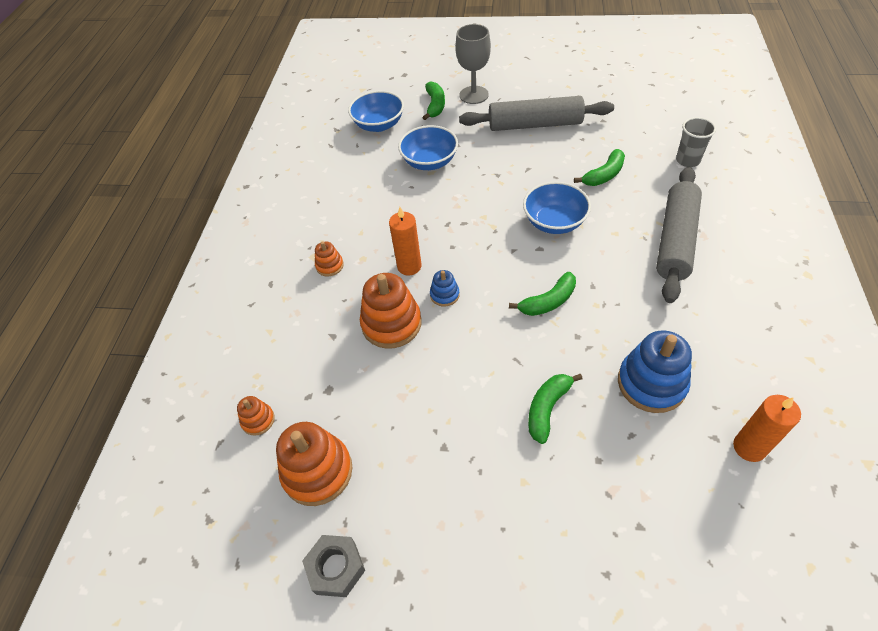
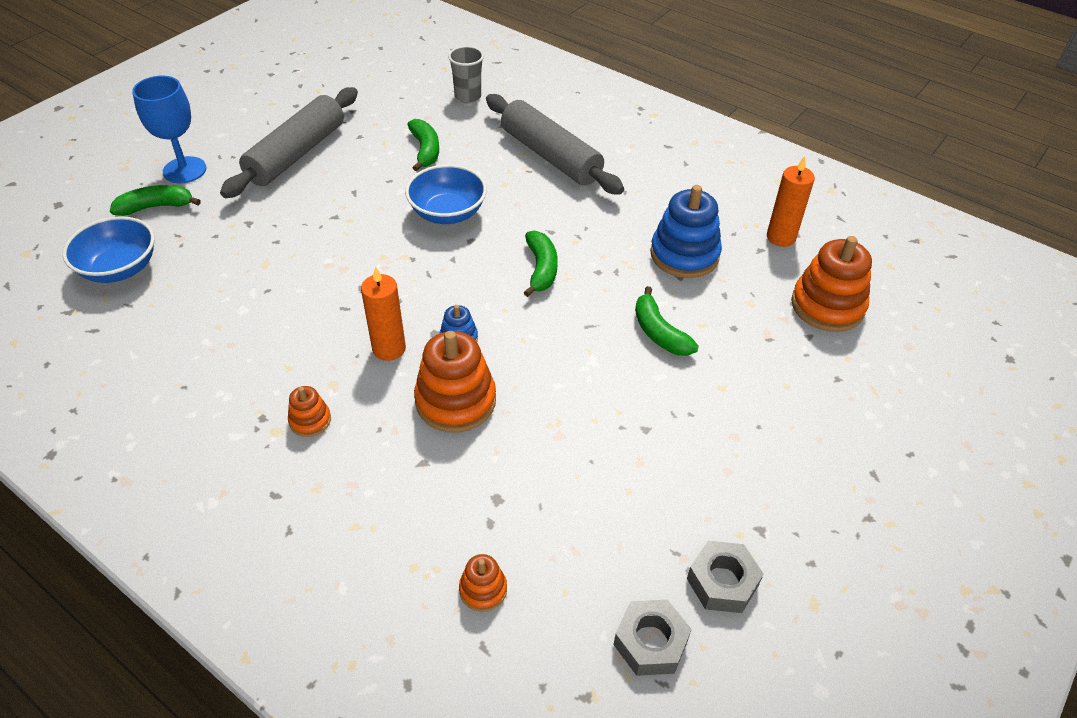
camera: 65 degrees left, 5 degrees down
(264, 541) = (650, 642): none -> grey nut
(317, 471) = (597, 553): orange stacking toy -> orange stacking toy (827, 306)
(429, 162) = (246, 256): blue bowl -> none
(435, 105) = (156, 207): green banana -> green banana turned 45 degrees counterclockwise
(474, 95) = (184, 170): grey goblet -> blue goblet

